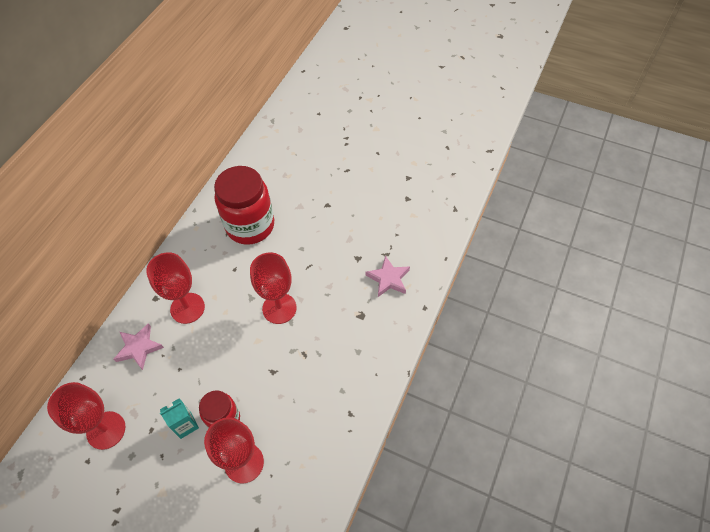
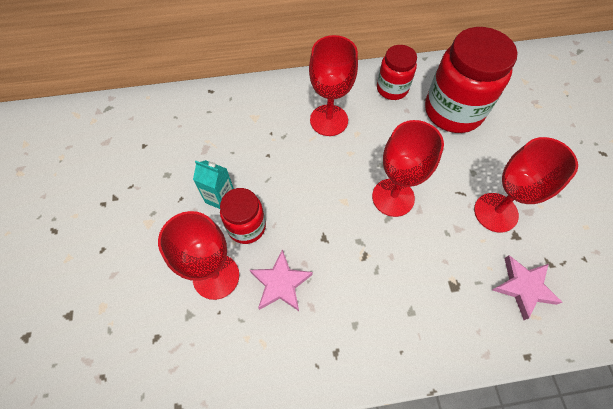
camera: 55 degrees right, 5 degrees up
(106, 430) = (177, 139): red goblet -> red goblet (495, 212)
(139, 348) = (264, 111): pink star -> pink star (280, 283)
(199, 249) = (392, 89): none -> red jar

